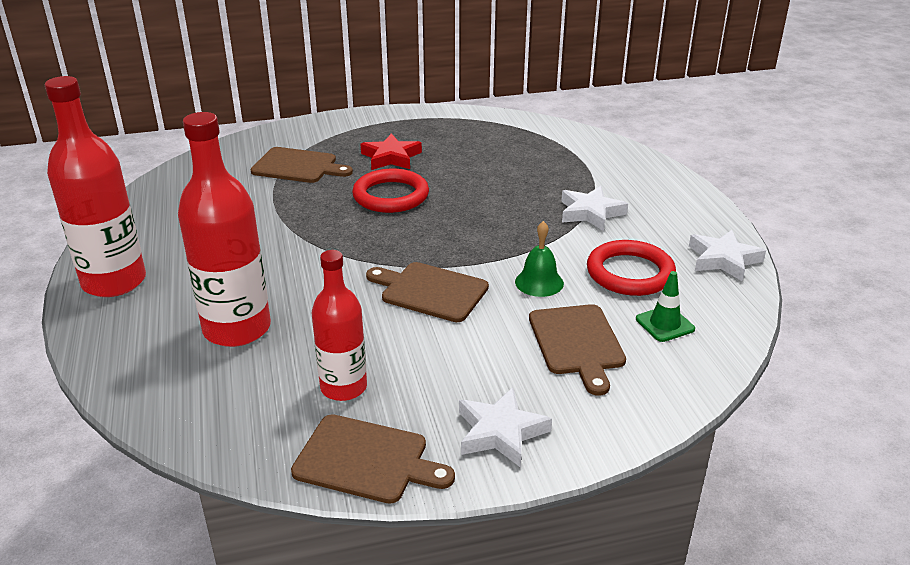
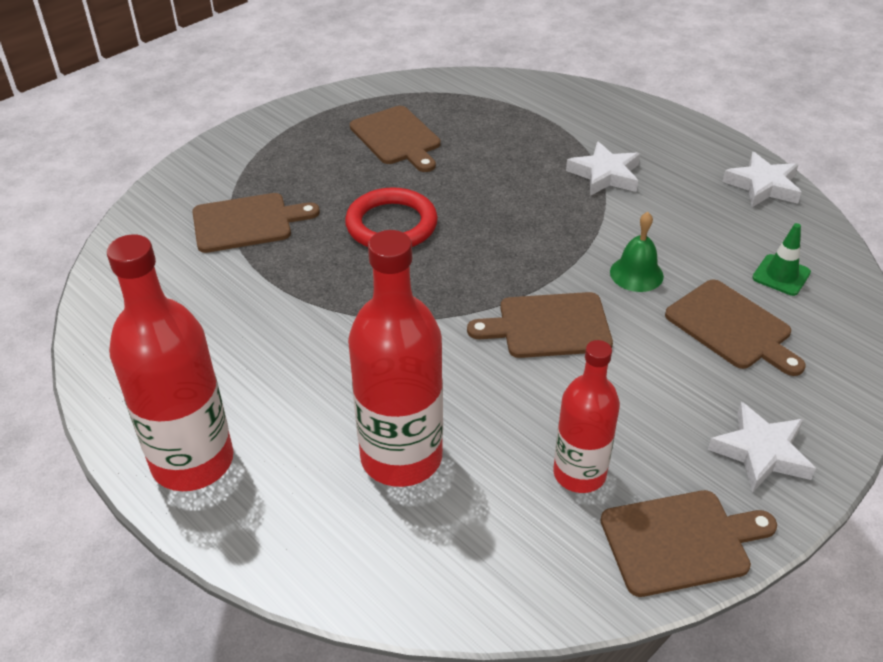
camera: 30 degrees left, 10 degrees up
(391, 157) = (341, 175): red star -> none
(456, 147) = (397, 138): none -> brown cutting board
(630, 273) = (703, 231): red ring -> none

